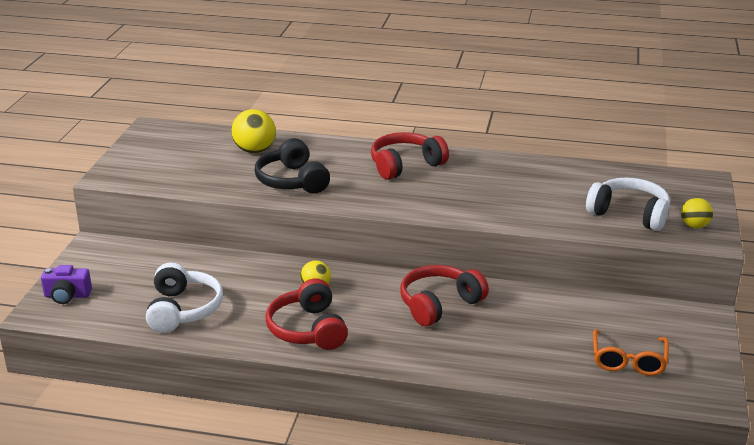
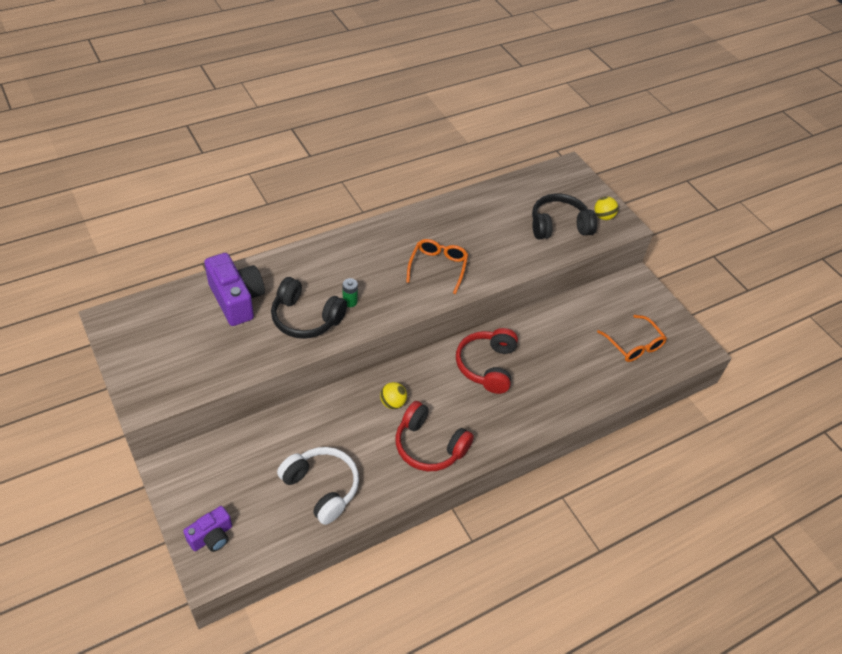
camera: 45 degrees left, 20 degrees up
(254, 151) = (236, 299): yellow ball -> purple camera
(343, 185) = (350, 301): none -> green battery
(405, 165) = (371, 253): red headphones -> none
(456, 195) = (438, 267): none -> orange glasses
(629, 214) = (559, 226): white headphones -> black headphones

